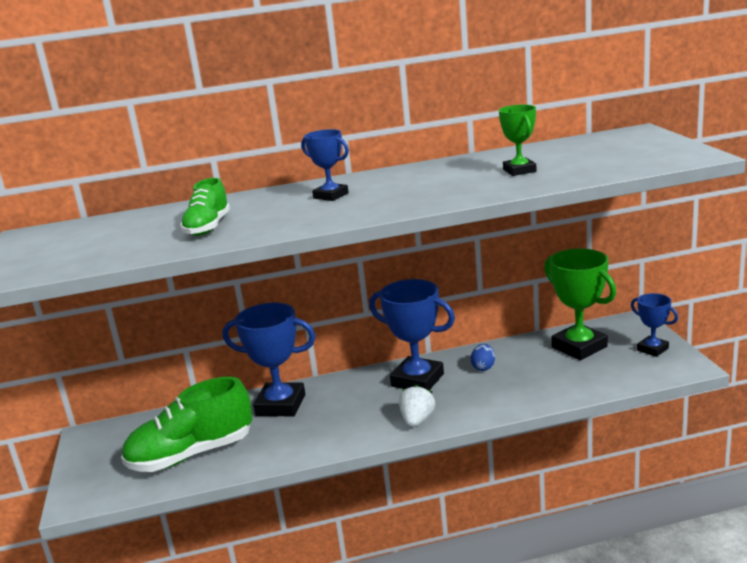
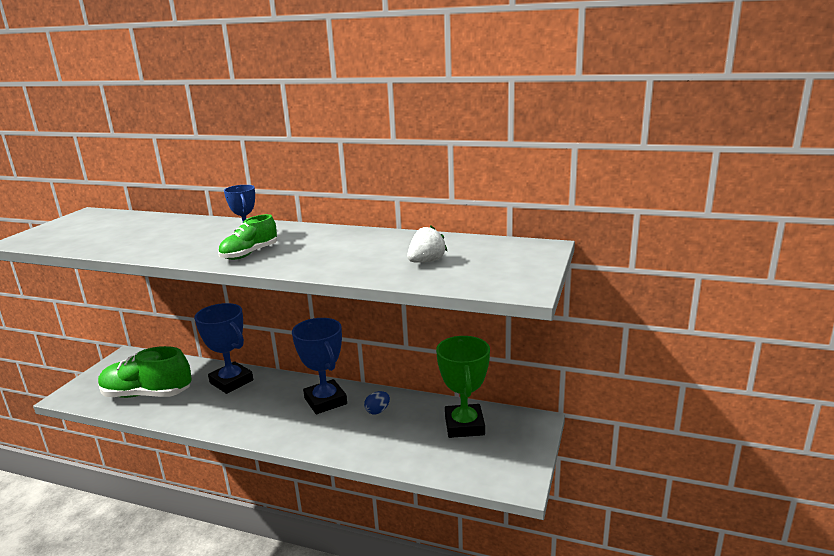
camera: 30 degrees right, 0 degrees up
(208, 227) = (148, 240): green shoe -> green shoe (249, 254)
(417, 420) = (282, 433): white strawberry -> white strawberry (426, 261)
(519, 171) = (382, 257): green trophy -> none
(652, 349) = (515, 454): blue trophy -> none

